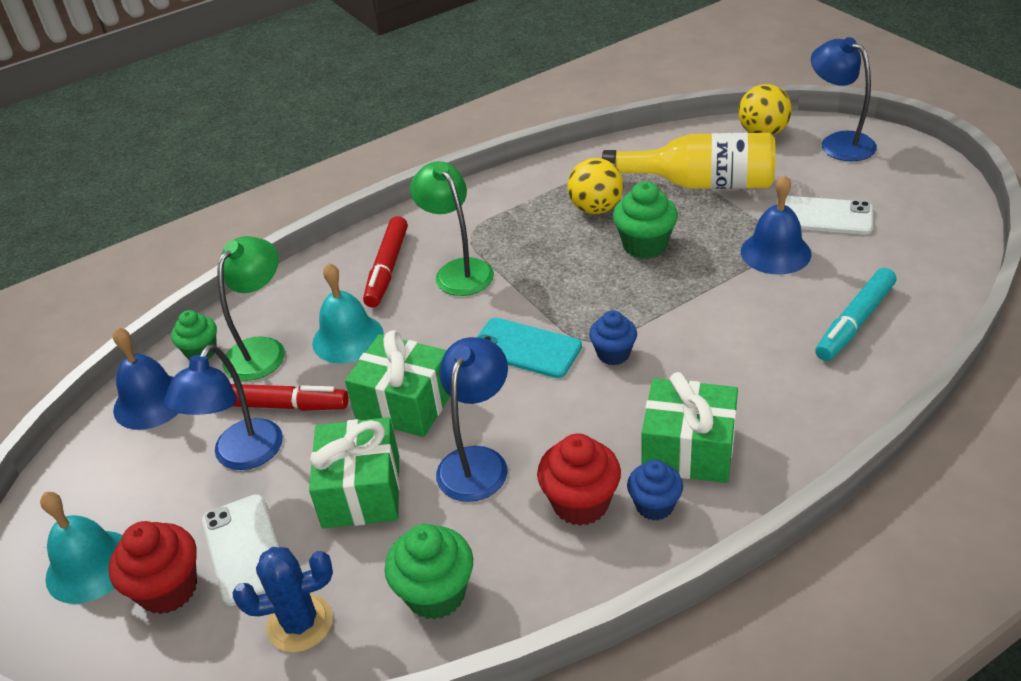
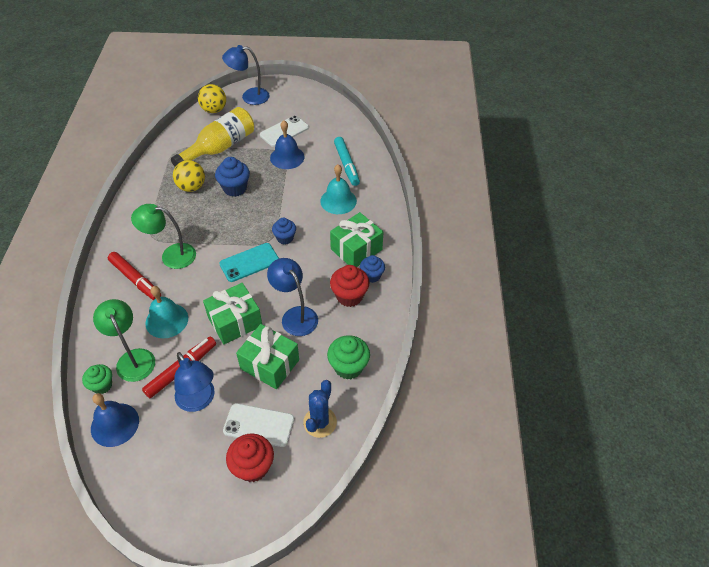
camera: 60 degrees left, 10 degrees up
(90, 566) = (205, 497): turquoise bell -> turquoise bell (338, 201)
(645, 245) = (235, 188): green cupcake -> blue cupcake

